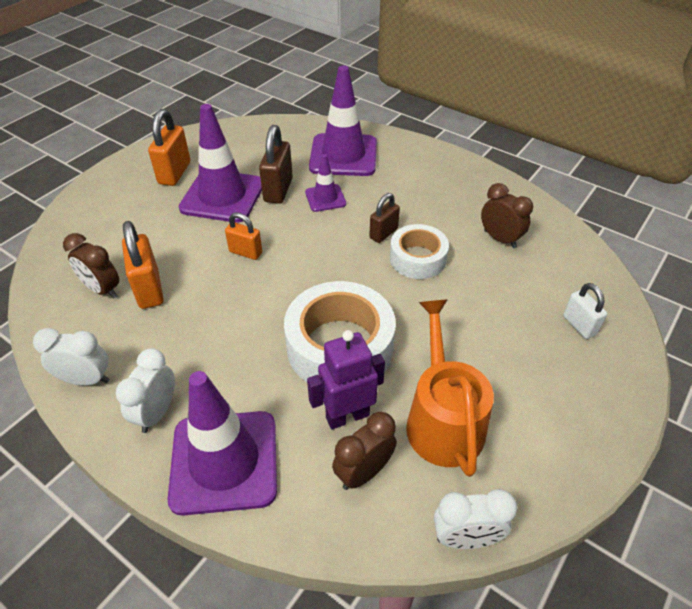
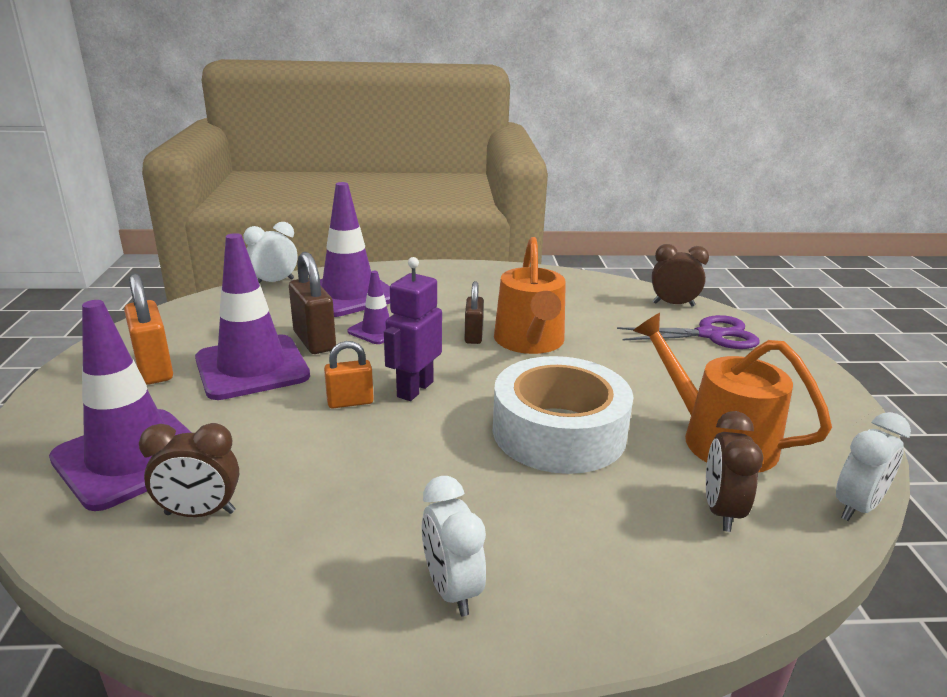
camera: 40 degrees left, 20 degrees down
(86, 379) = (307, 613): white clock -> white clock (274, 282)
(149, 289) = (271, 483): orange padlock -> none
(224, 461) = (591, 584): purple traffic cone -> purple traffic cone (131, 458)
(347, 416) = (644, 478): purple robot -> purple robot (414, 389)
(417, 258) = (530, 341): white tape -> orange watering can
(500, 239) = (575, 305): brown clock -> brown clock (673, 304)
(579, 325) = (710, 335): white padlock -> purple scissors

